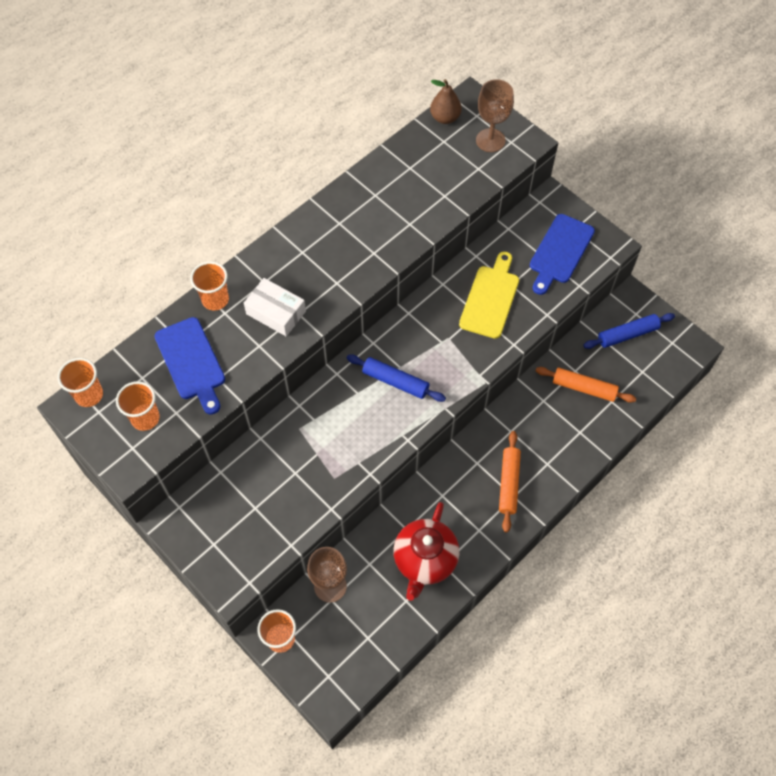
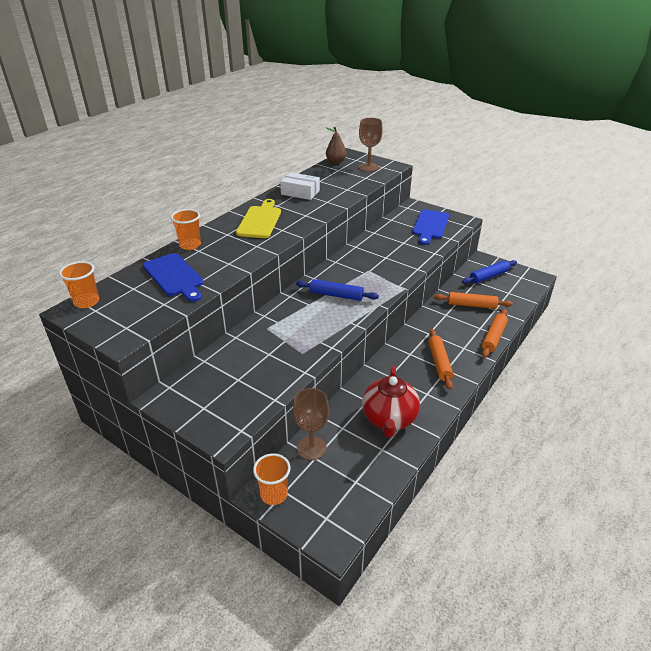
camera: 10 degrees left, 25 degrees down
(145, 418) = (137, 309): orange cup -> none
(276, 312) = (239, 247): white box -> white box (300, 192)
(490, 298) = (391, 249): yellow cutting board -> yellow cutting board (260, 221)
(592, 451) = (494, 337): none -> orange rolling pin

